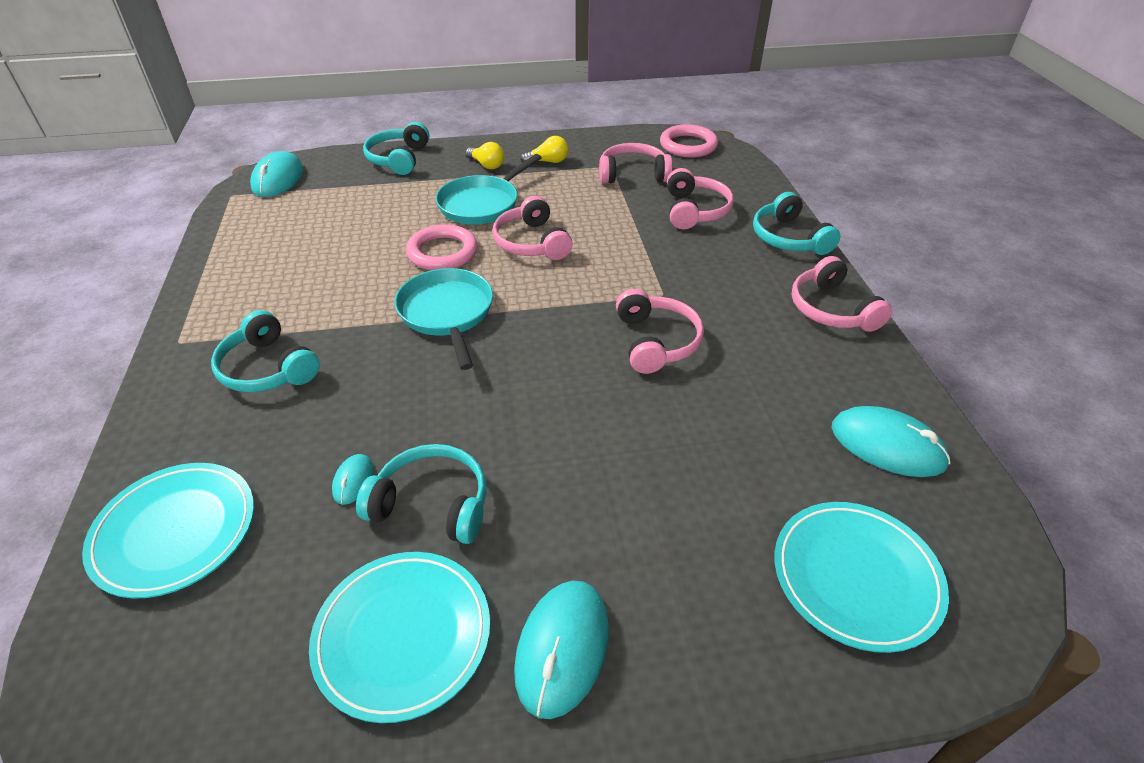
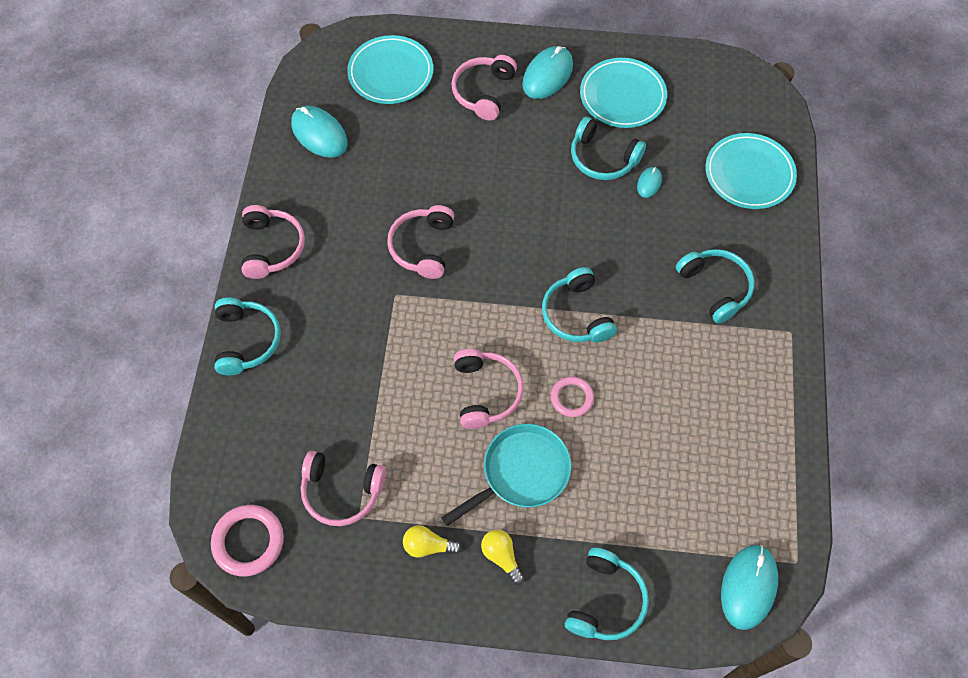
camera: 165 degrees left, 20 degrees up
(442, 252) = (572, 398): pink ring -> pink ring, size x0.64
(447, 313) = (576, 314): turquoise pan -> turquoise headphones
(695, 210) = (309, 405): pink headphones -> pink headphones (483, 92)

